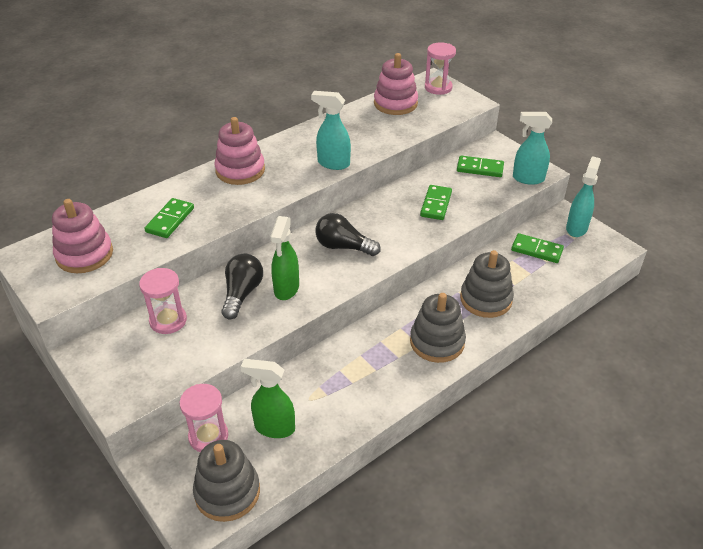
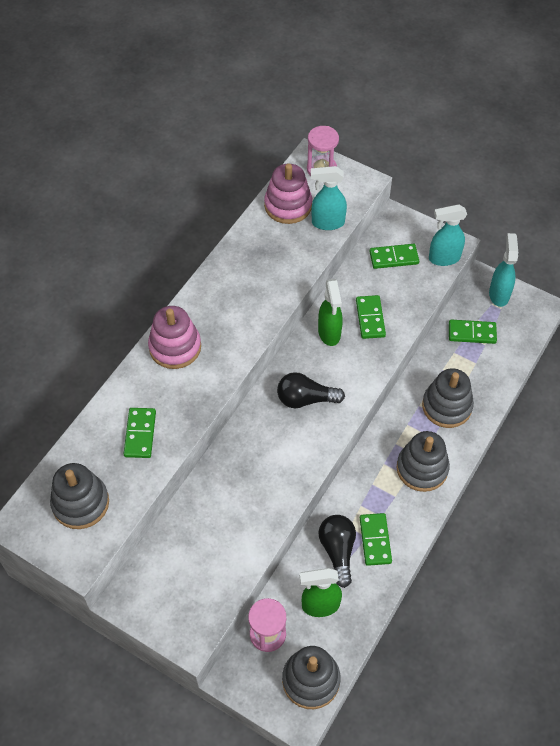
camera: 20 degrees left, 15 degrees up
(84, 254) = (80, 503): pink stacking toy -> grey stacking toy
(168, 320) = (184, 539): pink hourglass -> none
(242, 293) = (237, 485): black light bulb -> black light bulb (338, 551)
(286, 289) = (276, 467): green spray bottle -> green spray bottle (329, 333)
(333, 163) = (263, 310): turquoise spray bottle -> turquoise spray bottle (327, 223)
(359, 388) = (375, 540): none -> green domino

